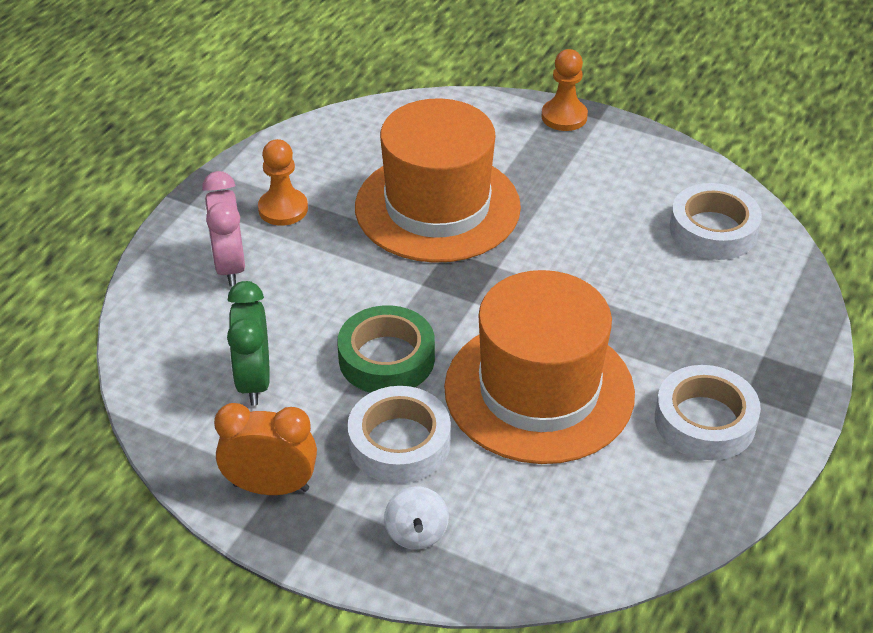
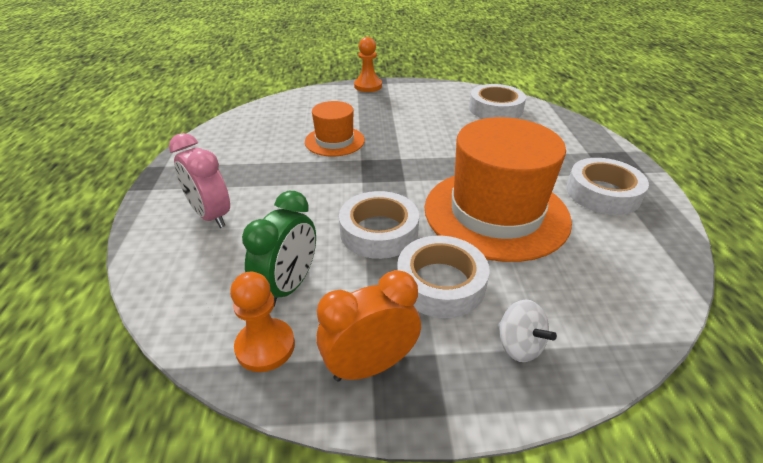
camera: 30 degrees left, 5 degrees down
(254, 381) = (289, 286): green clock -> green clock turned 120 degrees counterclockwise
(283, 209) = (229, 171): orange pawn -> orange pawn (265, 346)
(386, 358) = (379, 231): green tape -> white tape
(437, 207) = (334, 141): orange hat -> orange hat, size x0.52

